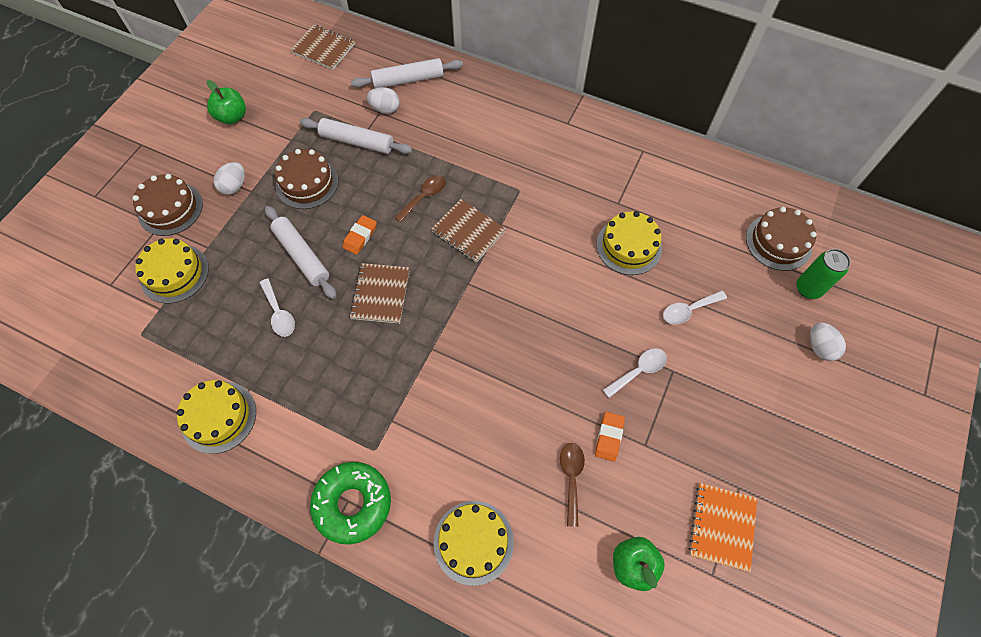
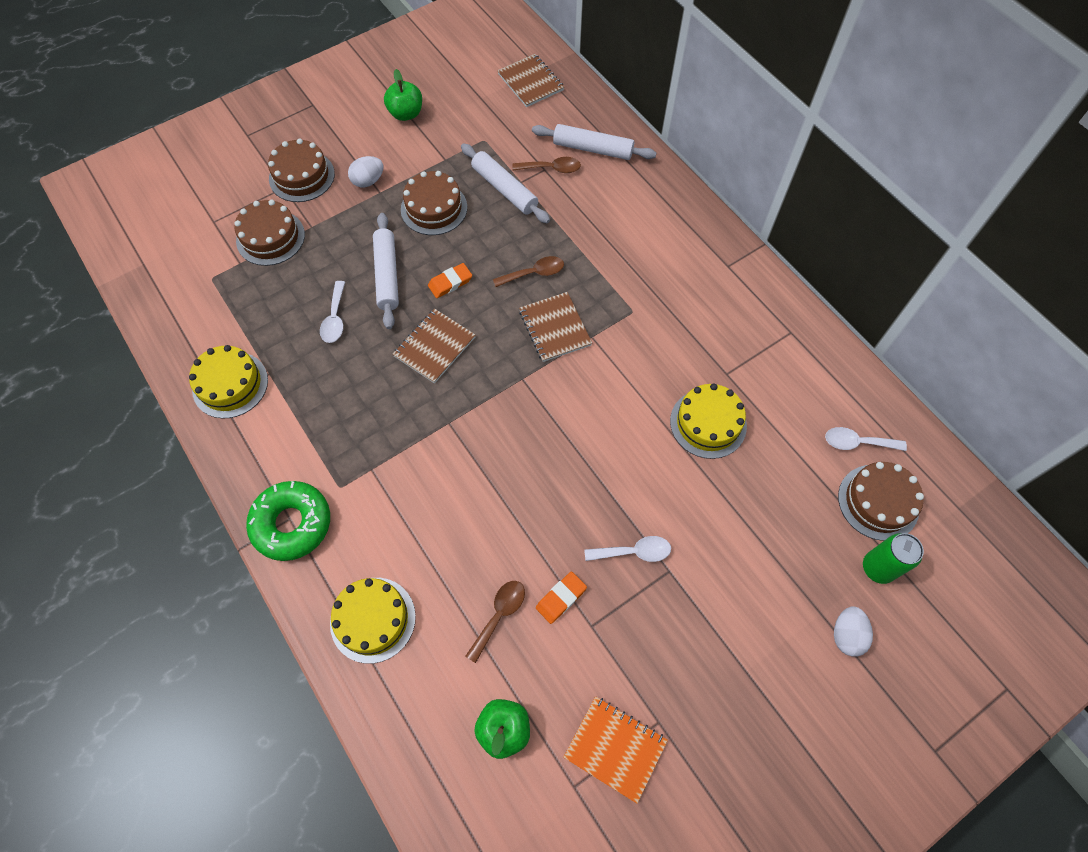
camera: 30 degrees right, 0 degrees up
(174, 273) = (270, 237): yellow cake -> brown cake
(385, 109) = (552, 168): white egg -> brown spoon
(688, 310) = (727, 520): white spoon -> white spoon (857, 442)
(722, 526) = (615, 748): orange notebook -> orange notebook turned 75 degrees clockwise

